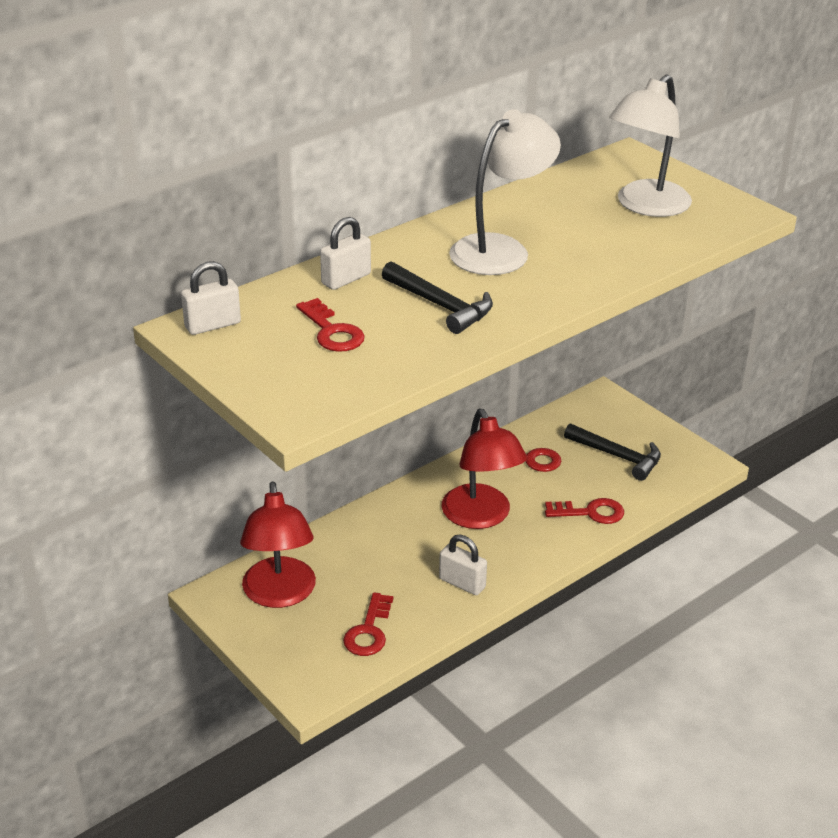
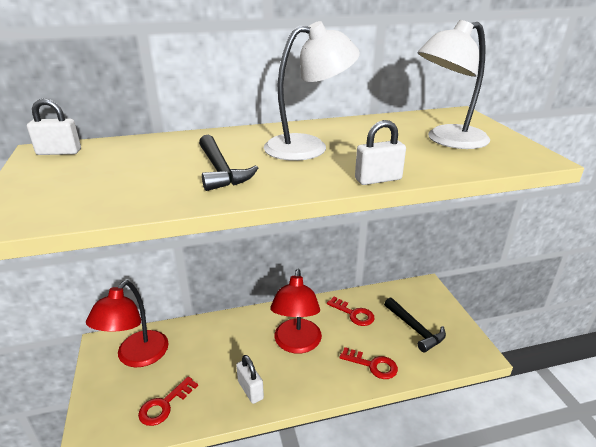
camera: 25 degrees right, 5 degrees down
(332, 331) = (123, 171): red key -> none
(346, 279) = (180, 144): white padlock -> white padlock (378, 179)

